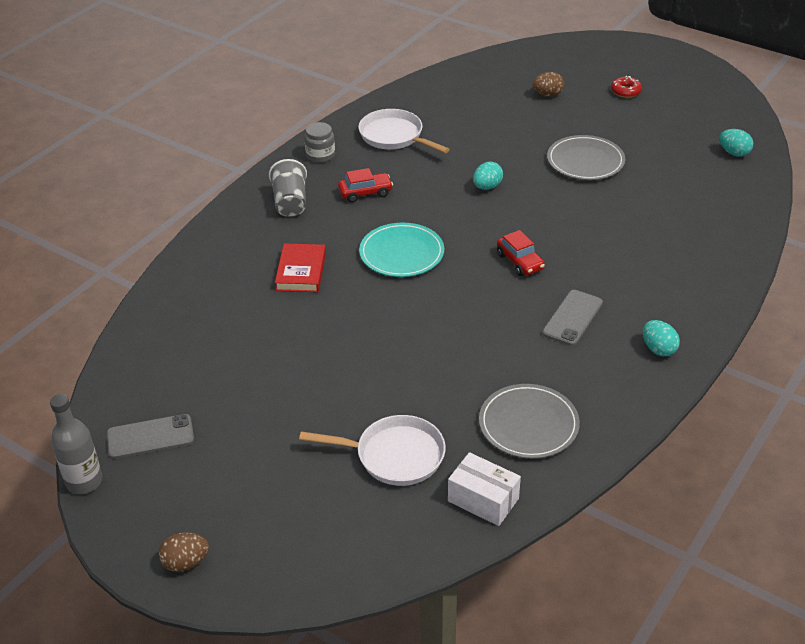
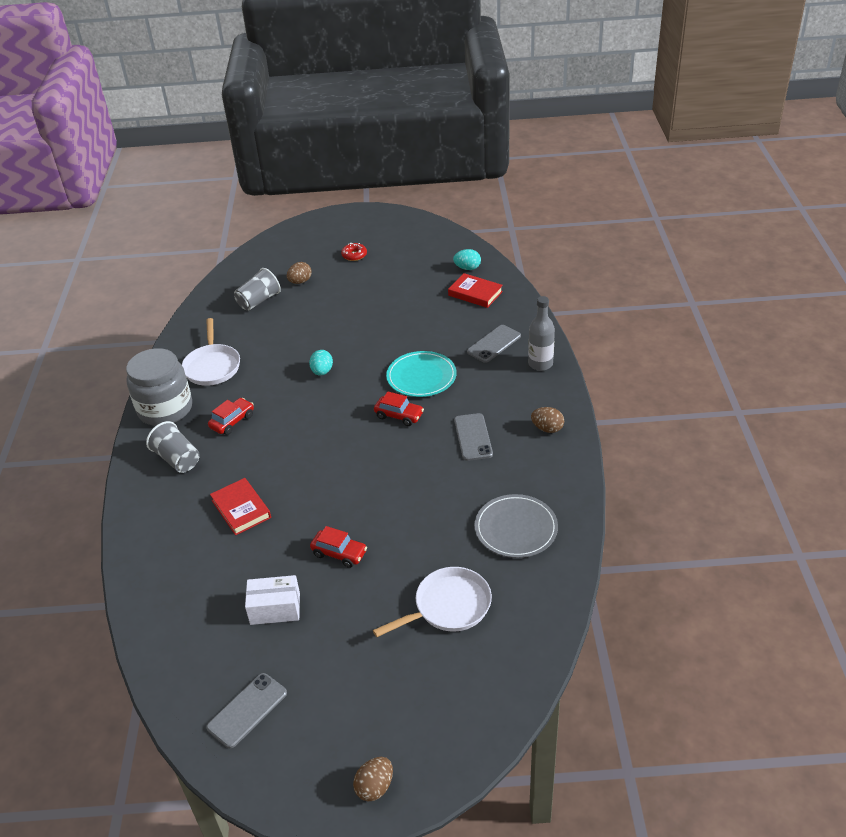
camera: 35 degrees left, 0 degrees up
(84, 481) = (227, 781): grey bottle -> grey bottle (540, 364)
(320, 155) = (165, 409): grey jar -> grey jar, size x2.04
(345, 354) = (339, 553): none -> red car
(394, 136) = (212, 366): white pan -> white pan turned 105 degrees counterclockwise
(401, 253) = (306, 454): turquoise plate -> turquoise plate (421, 376)
(483, 500) = (537, 599): white box -> white box (275, 608)
(491, 96) = (258, 301): none -> grey cup
(585, 161) = (374, 319): grey plate -> none
(658, 349) = (547, 428): turquoise egg -> brown egg
(686, 240) = (494, 344): none -> grey phone
(716, 182) = (475, 293): none -> red book

